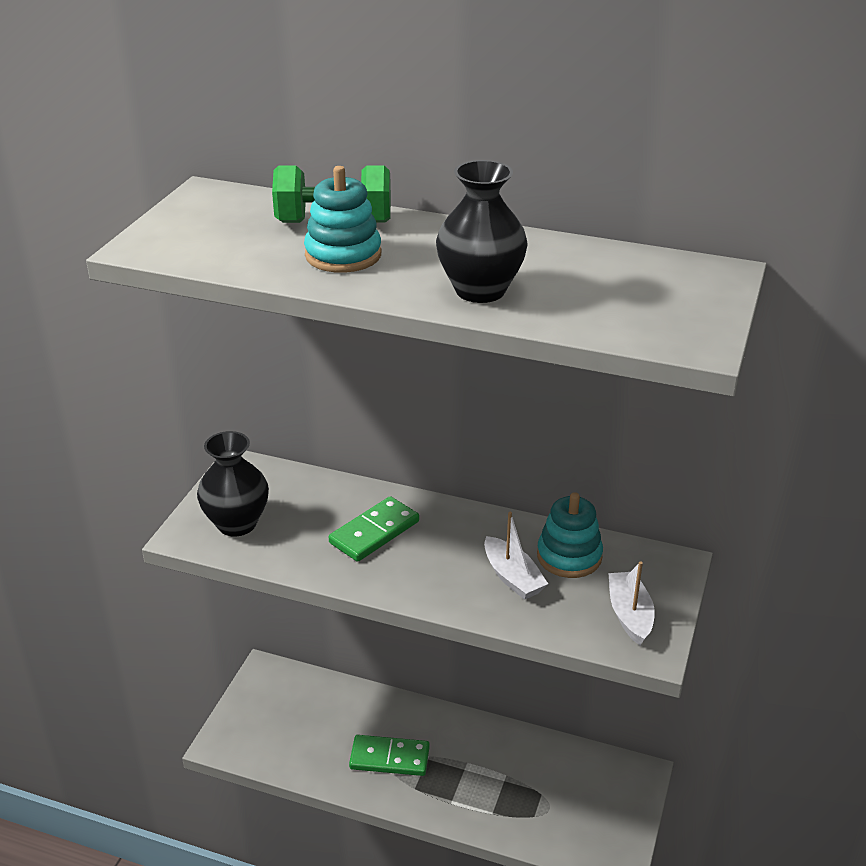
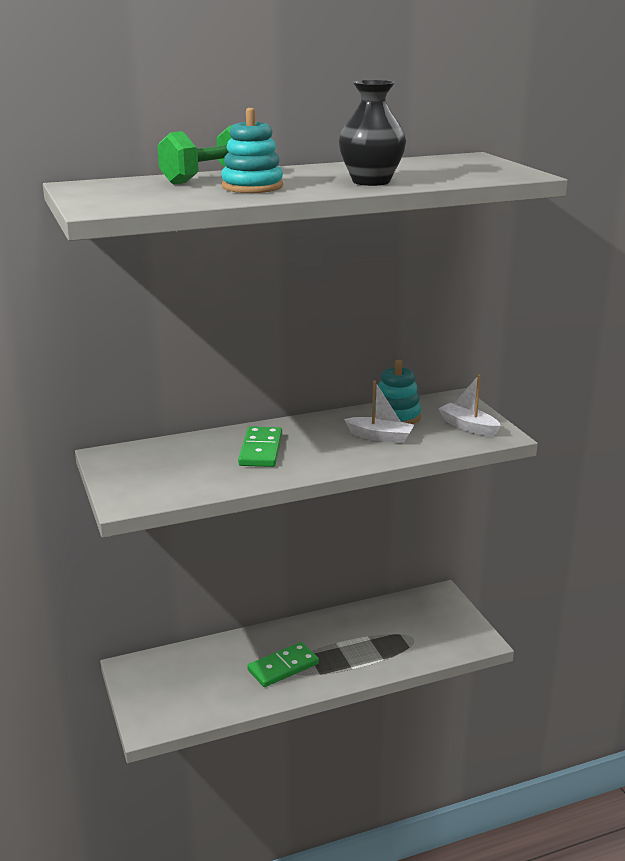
camera: 40 degrees left, 10 degrees down
(237, 523) = (155, 482): black vase -> none

